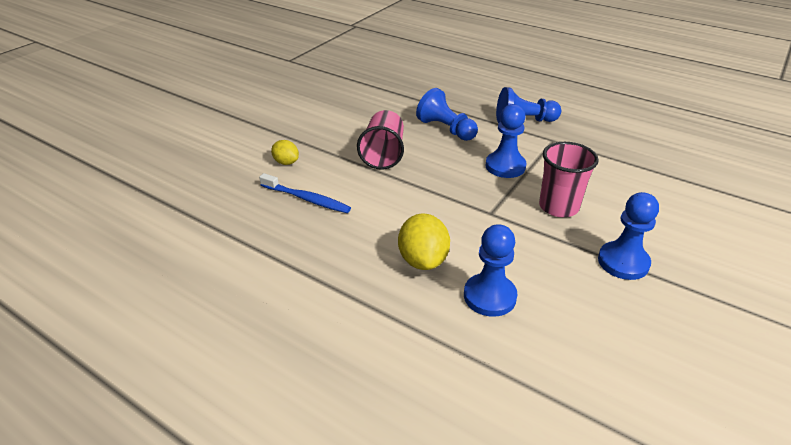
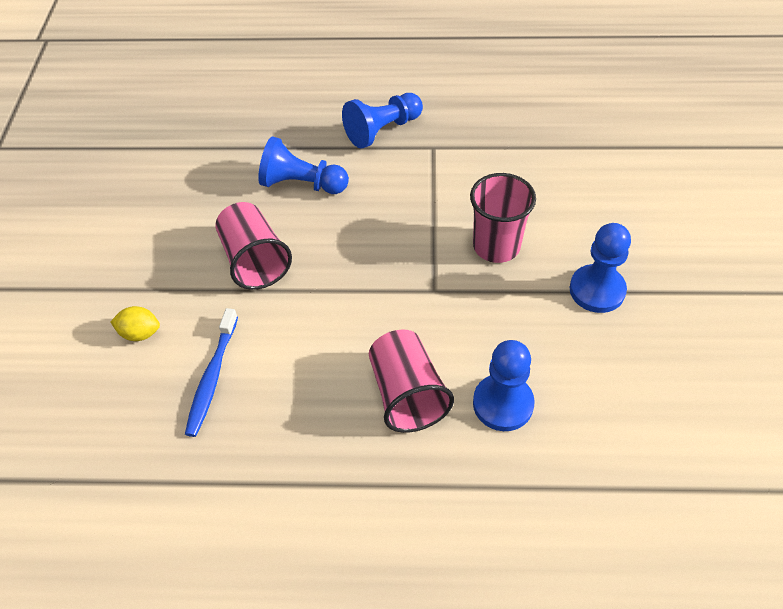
camera: 30 degrees left, 15 degrees up
(307, 199) = (212, 377): blue toothbrush -> blue toothbrush turned 105 degrees clockwise
(423, 260) = (407, 394): yellow lemon -> pink cup
(505, 166) = (406, 213): blue pawn -> none

